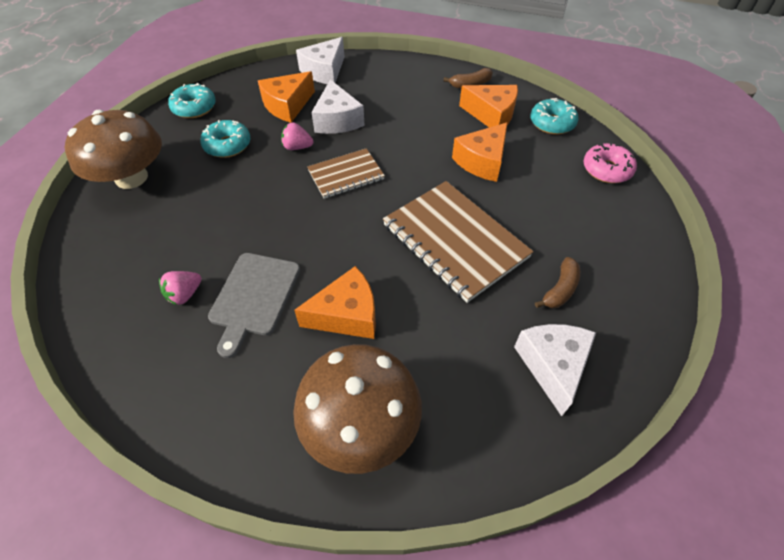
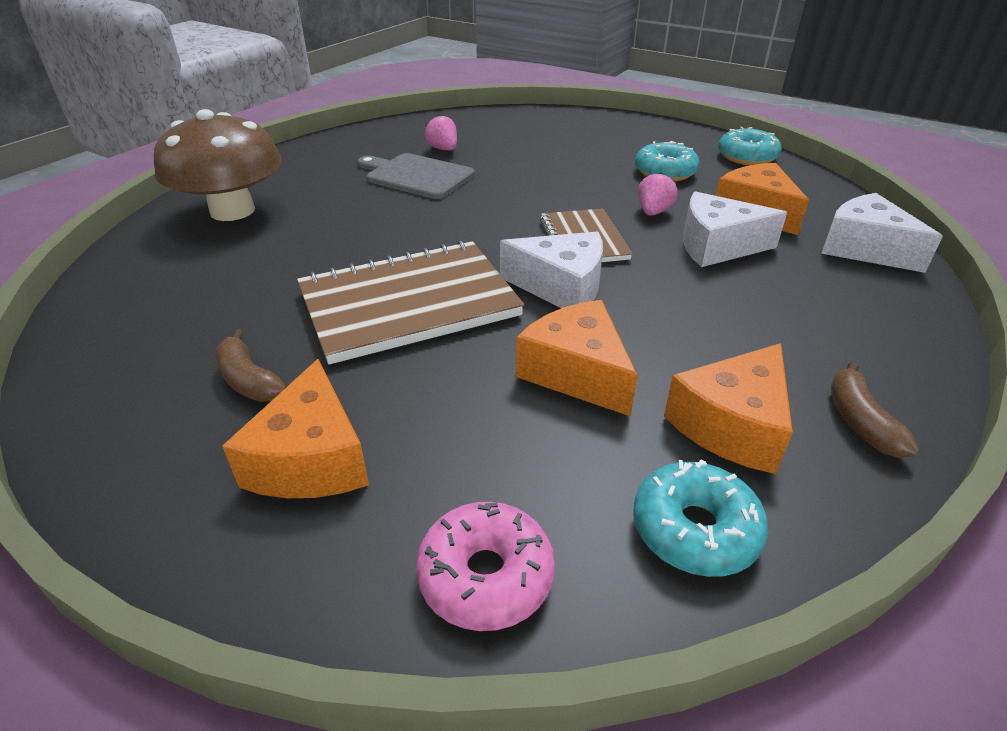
camera: 105 degrees right, 15 degrees down
(131, 177) = (618, 129): brown mushroom -> none
(346, 315) = (355, 217): orange cheese -> orange cheese (311, 459)
(552, 366) = (155, 336): white cheese -> white cheese (561, 287)

